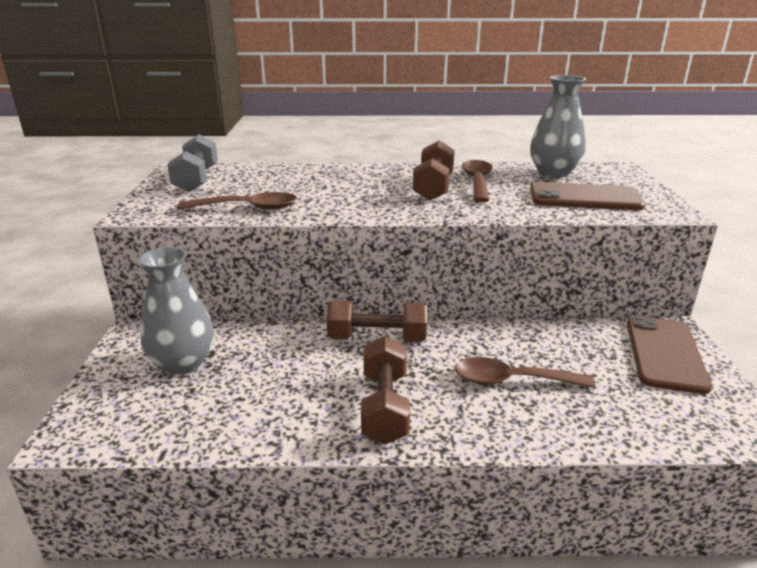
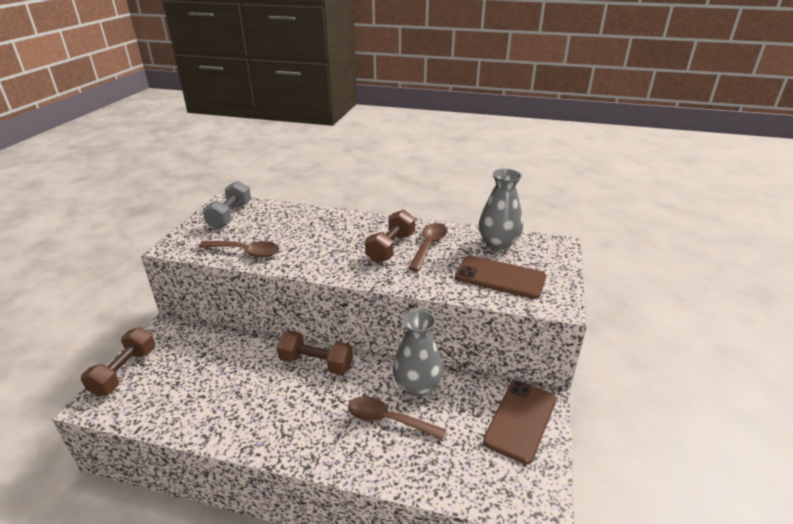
camera: 15 degrees right, 5 degrees up
(183, 363) = (182, 359): grey vase -> grey vase (417, 386)
(385, 406) = (289, 423): brown dumbbell -> brown dumbbell (124, 372)

